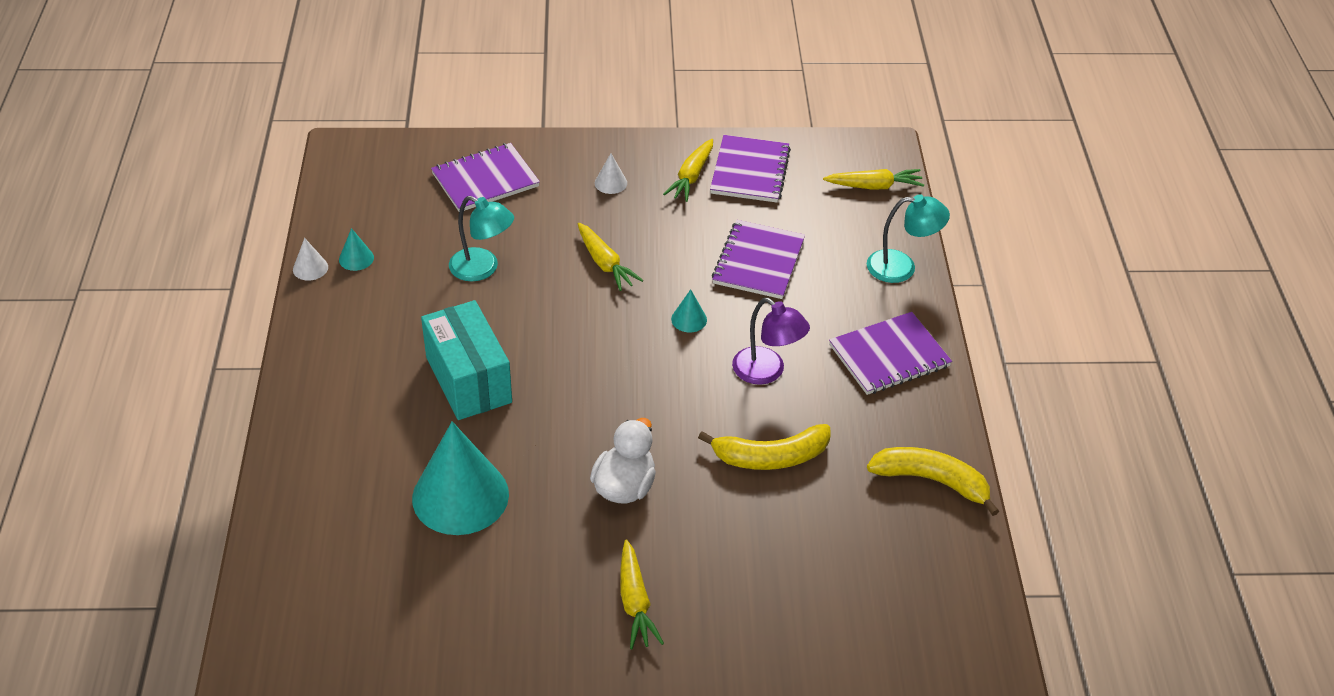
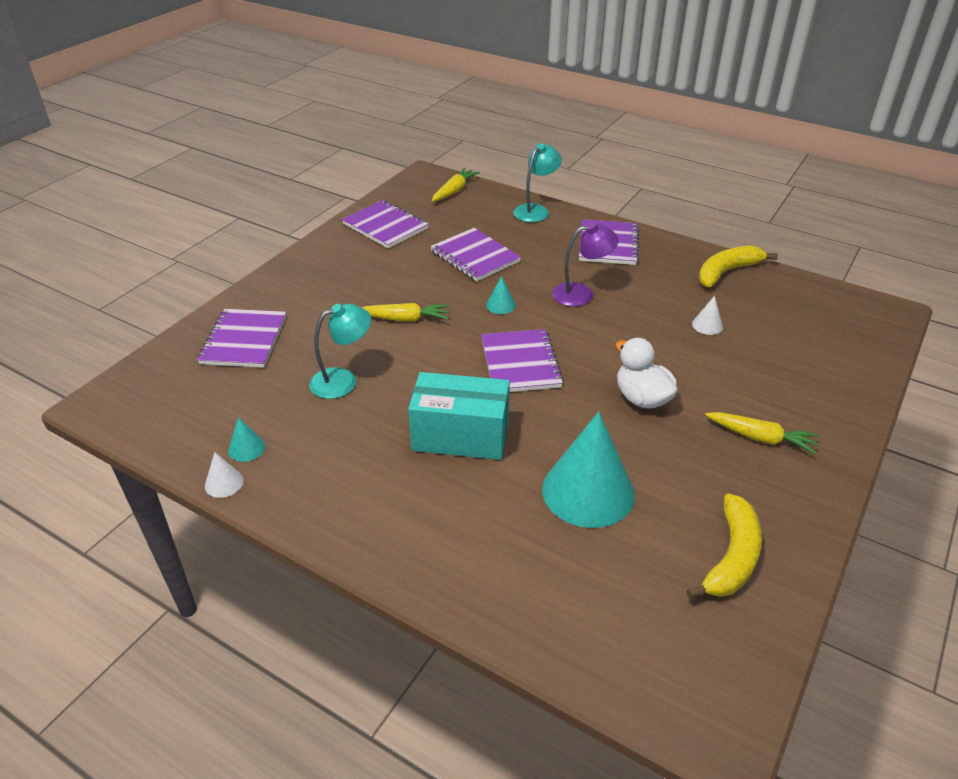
camera: 55 degrees left, 5 degrees down
(605, 374) = (520, 363): none -> purple notebook
(610, 183) = (324, 284): white cone -> white cone (707, 325)
(691, 177) = (361, 249): yellow carrot -> none
(770, 457) = (661, 323): yellow banana -> yellow banana (731, 558)

